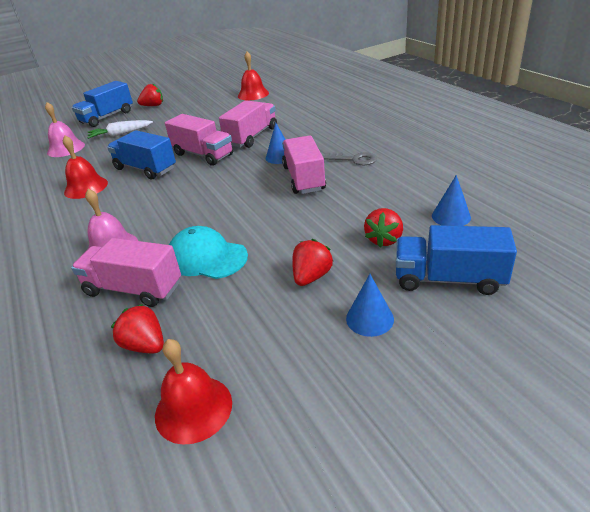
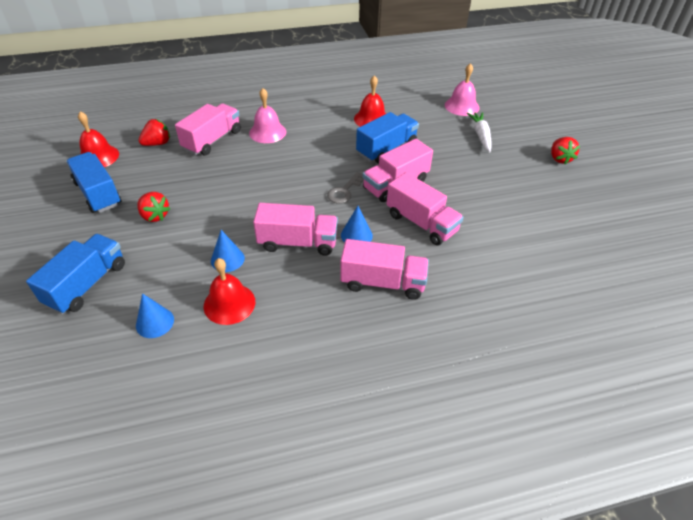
camera: 100 degrees right, 10 degrees up
(107, 117) = (536, 127): blue truck -> blue truck (98, 193)
(207, 257) = (220, 171): turquoise cap -> none
(253, 94) = (570, 245): red bell -> red bell (229, 303)
(326, 138) = (383, 282): none -> pink truck
(354, 159) = (312, 290): grey key -> grey key (344, 191)
(369, 318) = (92, 232): blue cone -> blue cone (227, 259)
(384, 239) = (161, 266): red strawberry -> none

